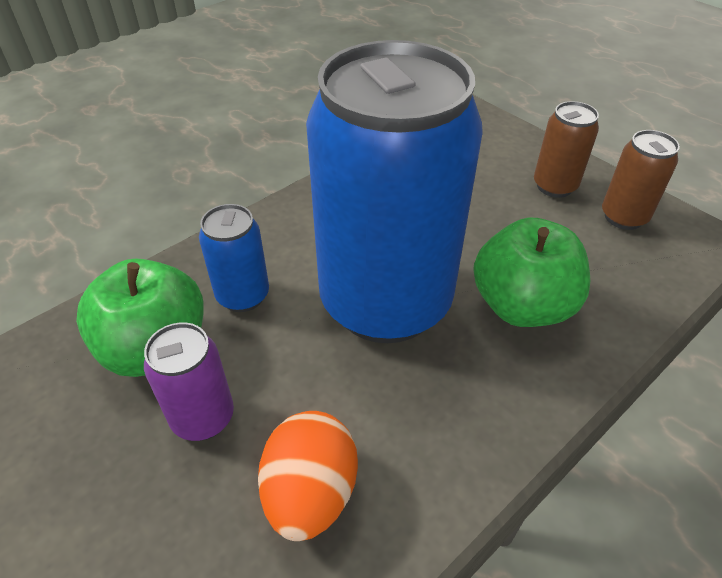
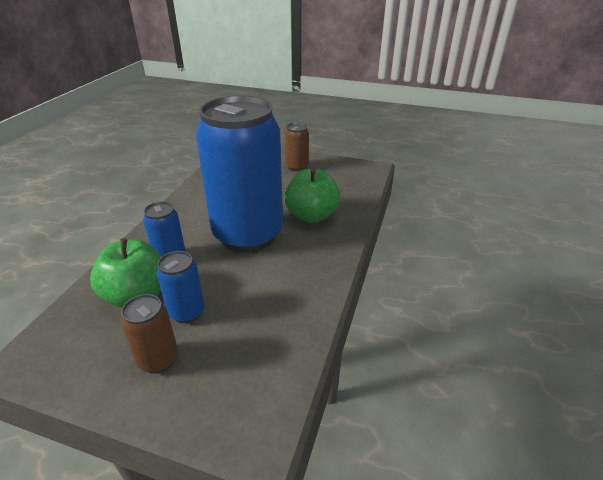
camera: 30 degrees left, 10 degrees down
(203, 417) = (187, 312): purple can -> blue can
(310, 493) = (263, 317): orange egg -> none
(623, 217) = (334, 170): brown can -> brown can (158, 359)

